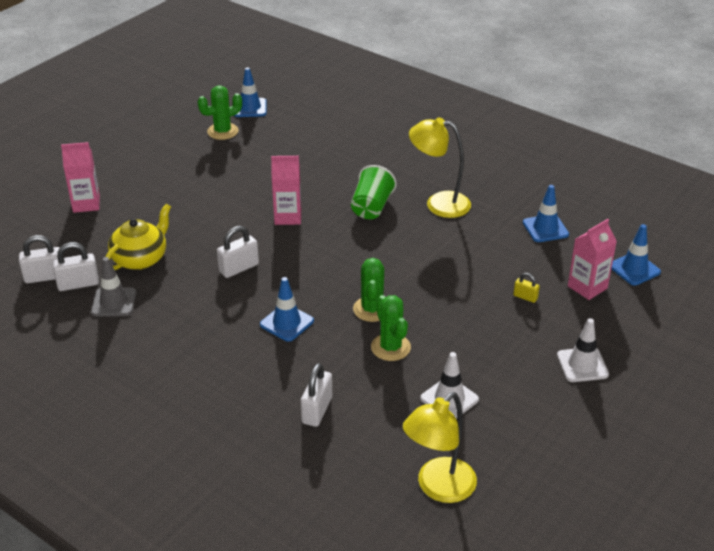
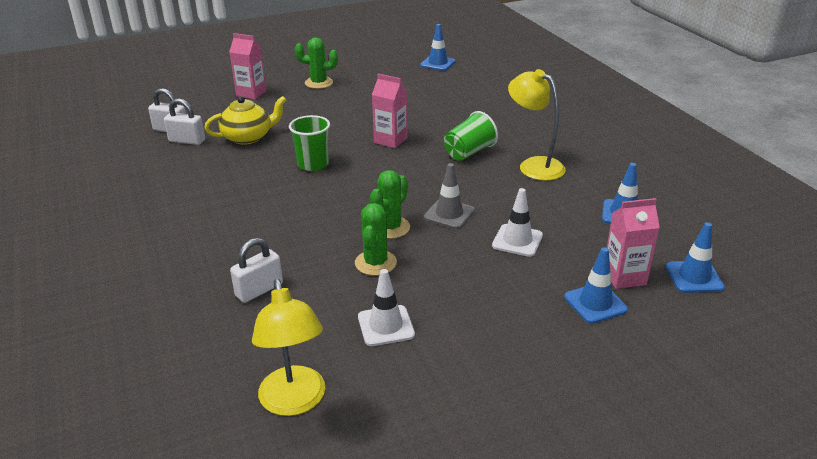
camera: 30 degrees right, 5 degrees down
(114, 302) = (196, 160): grey traffic cone -> grey traffic cone (449, 214)
(222, 131) = (400, 73): green cactus -> green cactus (318, 83)
(239, 268) = (313, 164): white padlock -> green cup
(287, 323) = (307, 214): blue traffic cone -> blue traffic cone (595, 303)
(438, 488) = (294, 402): yellow lamp -> yellow lamp turned 90 degrees counterclockwise
(525, 297) = (548, 264): yellow padlock -> none
(582, 365) = (554, 346): white traffic cone -> white traffic cone (517, 240)

